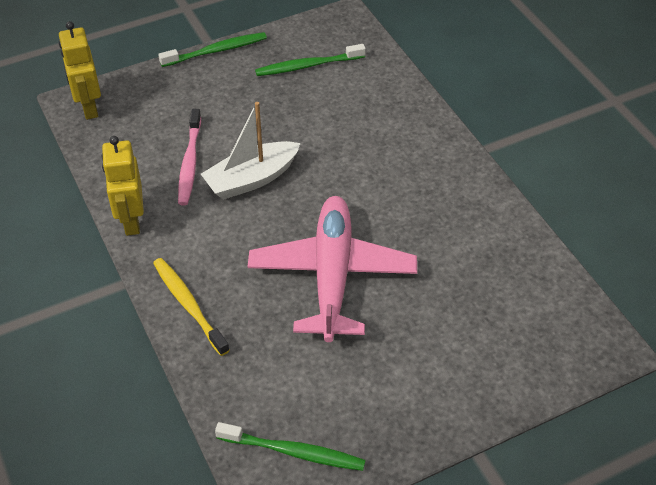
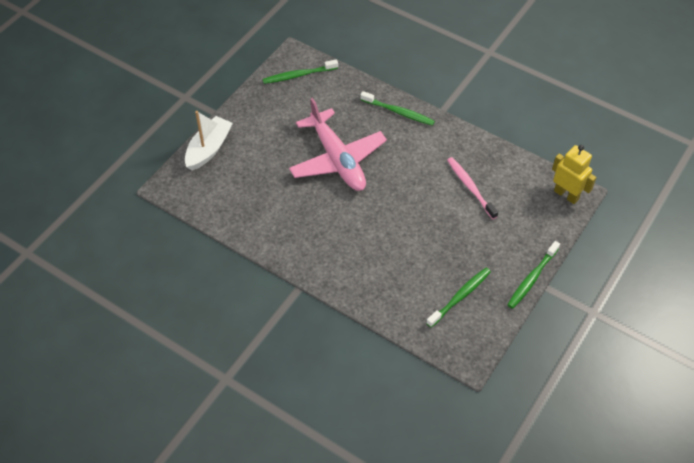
camera: 150 degrees right, 5 degrees up
(131, 221) = (469, 139): yellow robot -> none
(189, 305) = (398, 112): yellow toothbrush -> green toothbrush
(251, 179) = (426, 194): white boat -> white boat (209, 149)

